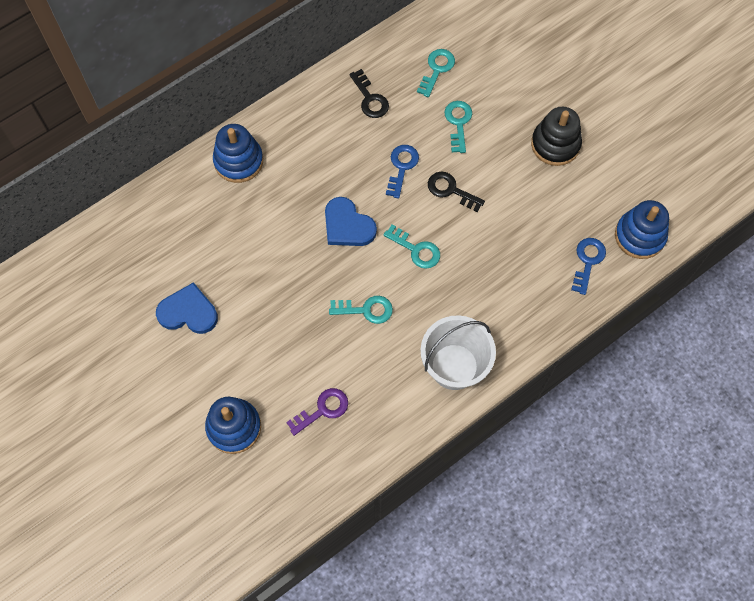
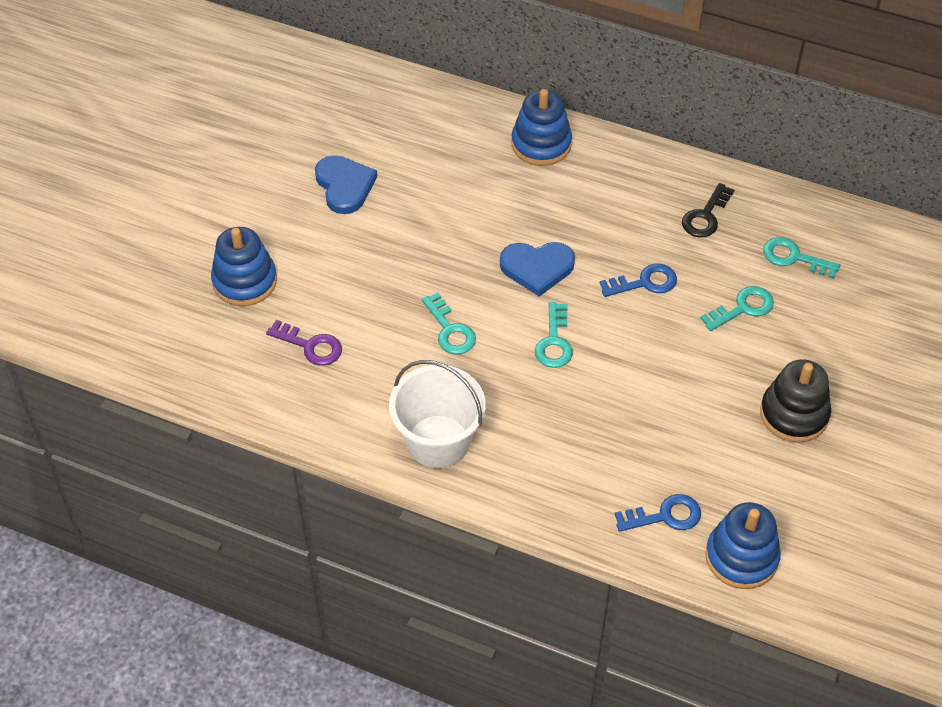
camera: 60 degrees right, 15 degrees down
(347, 225) = (537, 268): blue heart -> blue heart turned 105 degrees counterclockwise
(437, 69) = (794, 257): turquoise key -> turquoise key turned 150 degrees counterclockwise
(451, 190) = (652, 340): black key -> none

